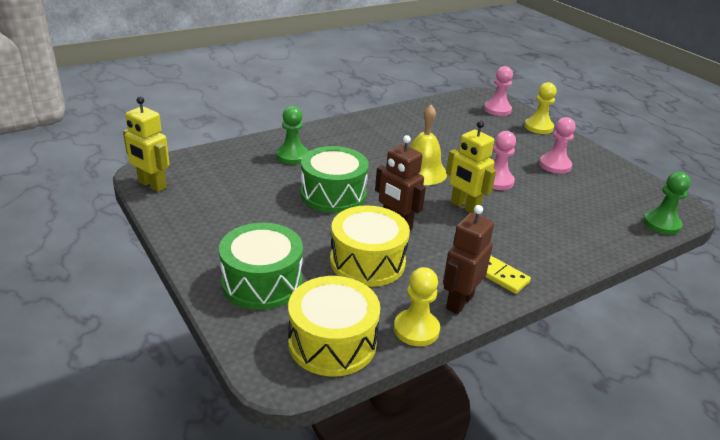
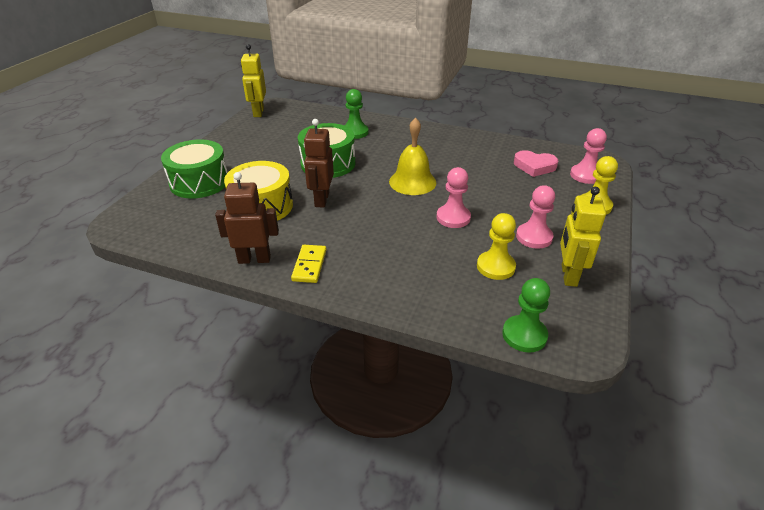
camera: 55 degrees right, 5 degrees up
(332, 342) = (162, 228): yellow drum -> none
(416, 329) = (204, 253): yellow pawn -> yellow pawn (495, 267)
(462, 118) = (534, 166): none -> pink heart
(464, 207) = (388, 217): yellow robot -> yellow robot (568, 275)

